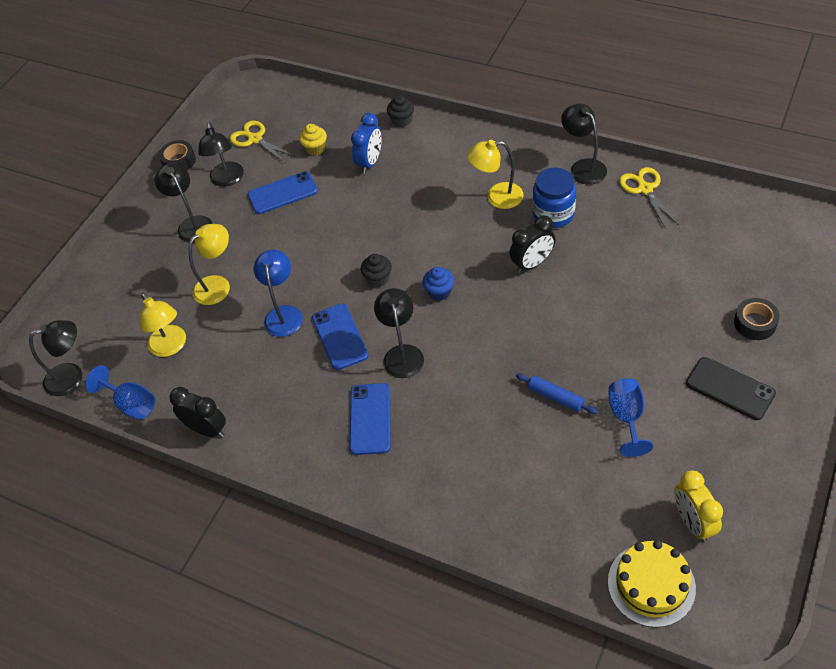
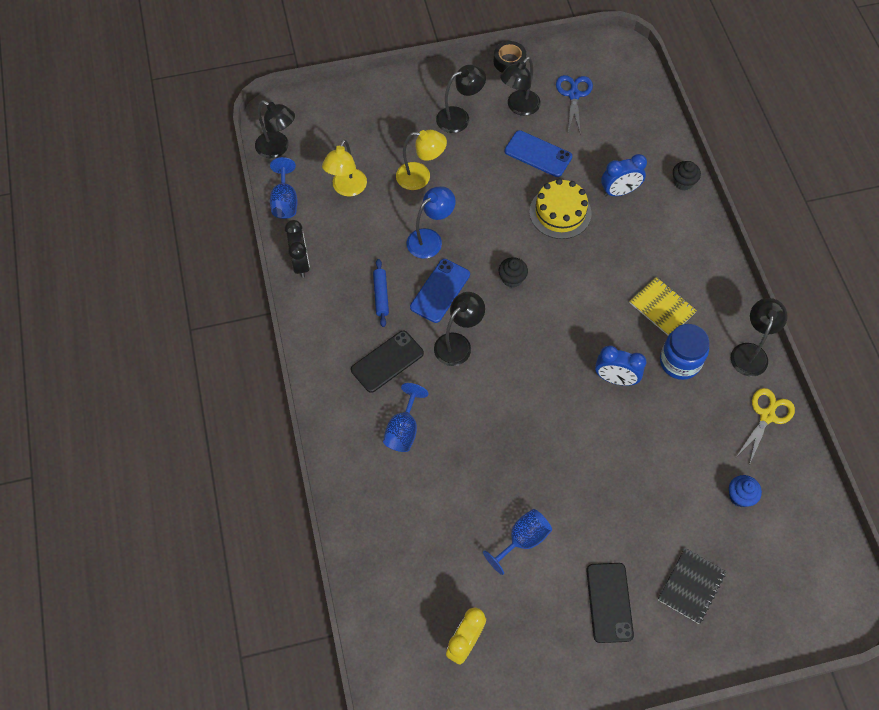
camera: 45 degrees right, 10 degrees up
(192, 224) = (459, 117): black lamp -> black lamp turned 45 degrees clockwise
(255, 139) = (574, 95): yellow scissors -> blue scissors
(315, 149) = (600, 143): yellow cupcake -> none
(370, 419) = (387, 361): blue phone -> black phone
(439, 292) = (534, 330): blue cupcake -> blue cupcake (740, 496)
(448, 446) = (403, 430): none -> blue goblet
(496, 197) = (662, 307): yellow lamp -> yellow notebook
(532, 263) = (615, 379): black clock -> blue clock
(555, 397) = (502, 477): blue rolling pin -> blue rolling pin (381, 295)
(651, 585) = (392, 642): yellow cake -> yellow cake (560, 212)
(755, 323) = (691, 586): black tape -> black notebook

